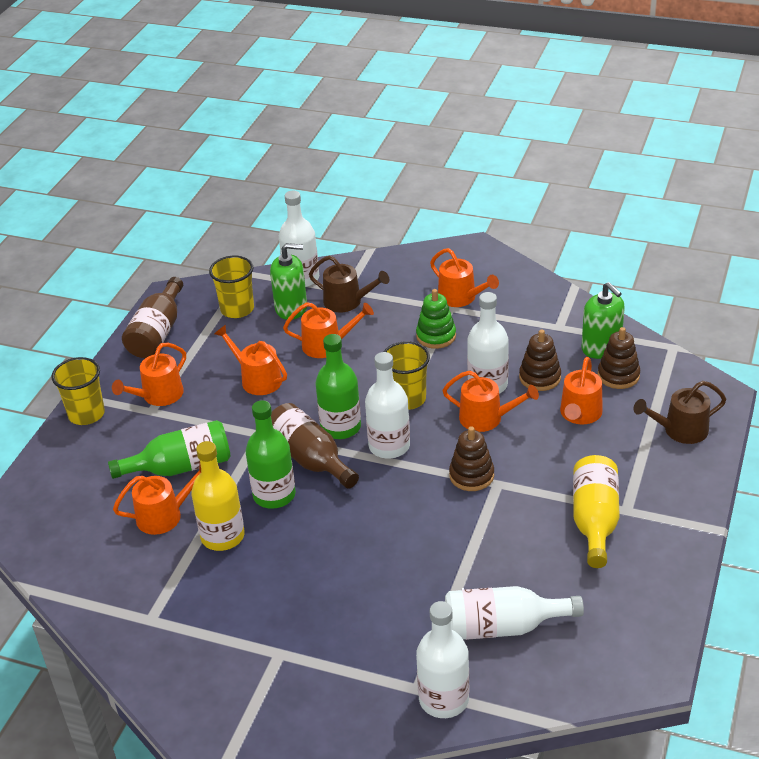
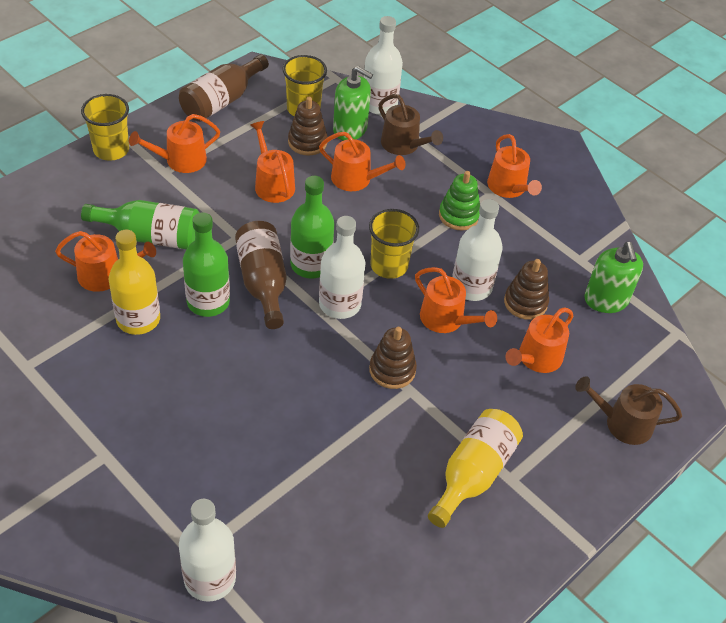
camera: 20 degrees right, 10 degrees up
(502, 627) = (312, 536): white bottle -> none
(618, 375) = (602, 336): brown stacking toy -> brown stacking toy (307, 142)

